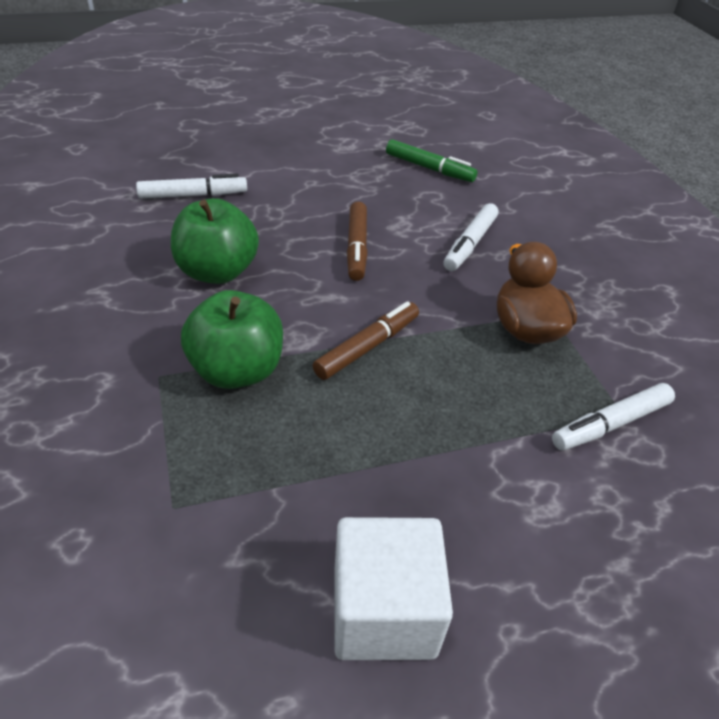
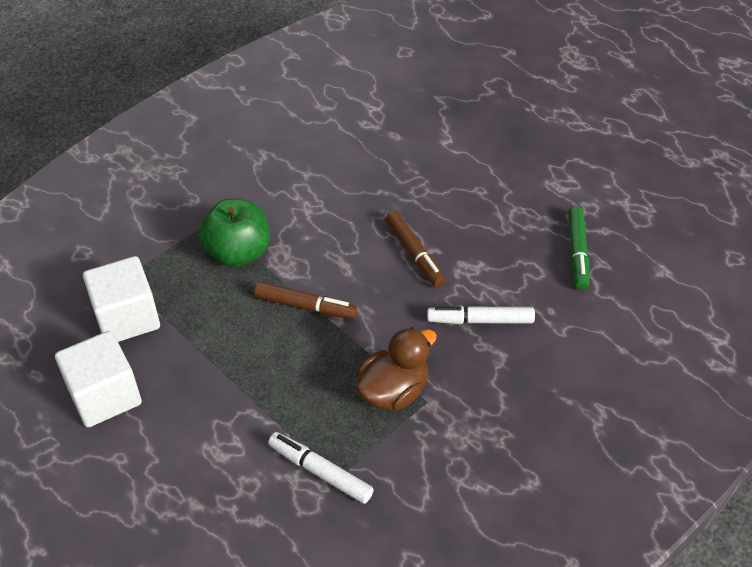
camera: 65 degrees right, 5 degrees up
(193, 195) = (401, 138): white marker -> none
(217, 272) = (324, 196): green apple -> none
(253, 528) = (127, 317): none -> white cube
(357, 247) = (414, 254): brown marker -> brown marker turned 90 degrees counterclockwise

